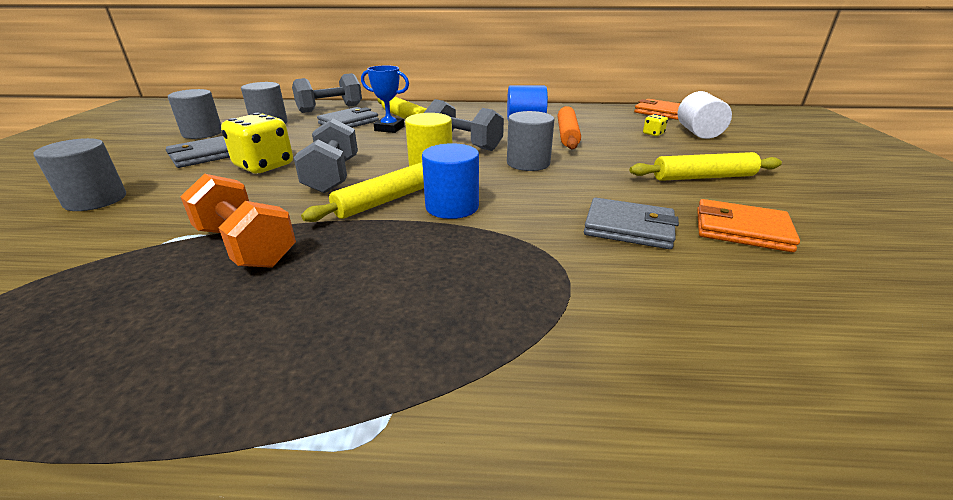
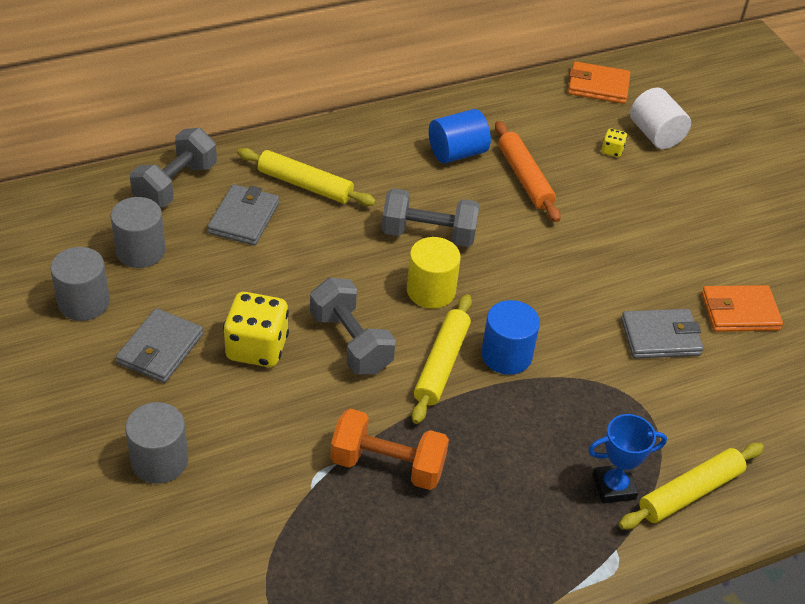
camera: 30 degrees left, 15 degrees up
(389, 128) = (312, 220): blue trophy -> blue trophy (614, 487)
(528, 163) = (522, 256): grey cylinder -> none
(703, 177) = (689, 235): yellow rolling pin -> yellow rolling pin (690, 493)

